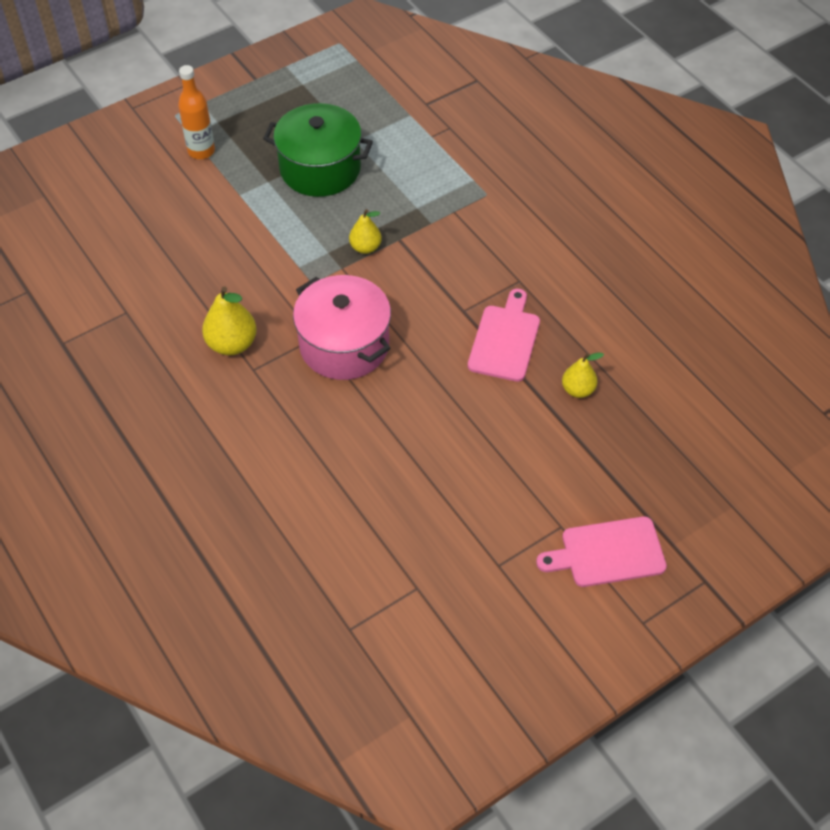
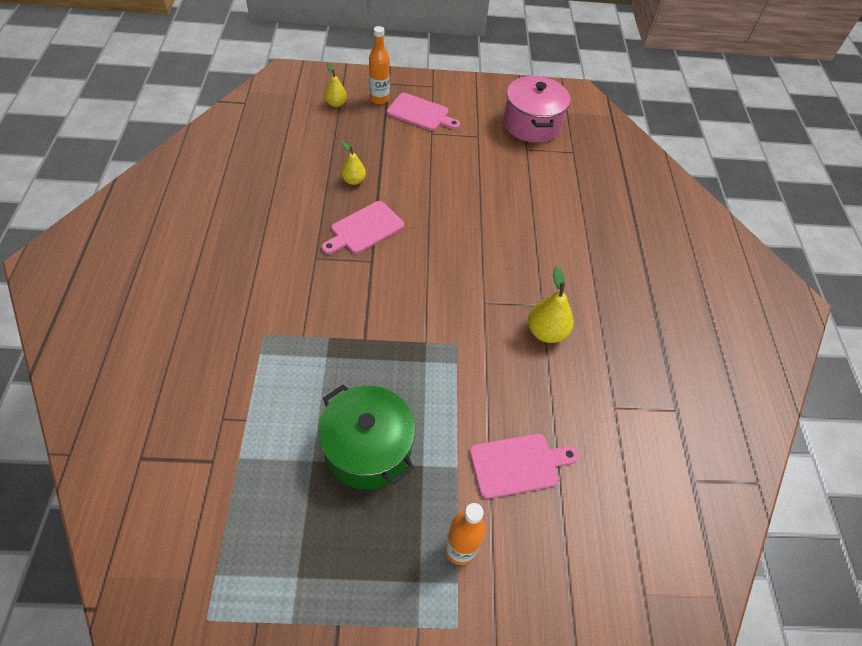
camera: 150 degrees left, 0 degrees up
(190, 222) = (518, 464): none -> pink cutting board
(344, 345) = (469, 285): pink pot -> pink pot (531, 124)
(365, 247) = (394, 348): yellow pear -> yellow pear (336, 104)
(684, 540) = (379, 99): none -> orange bottle

